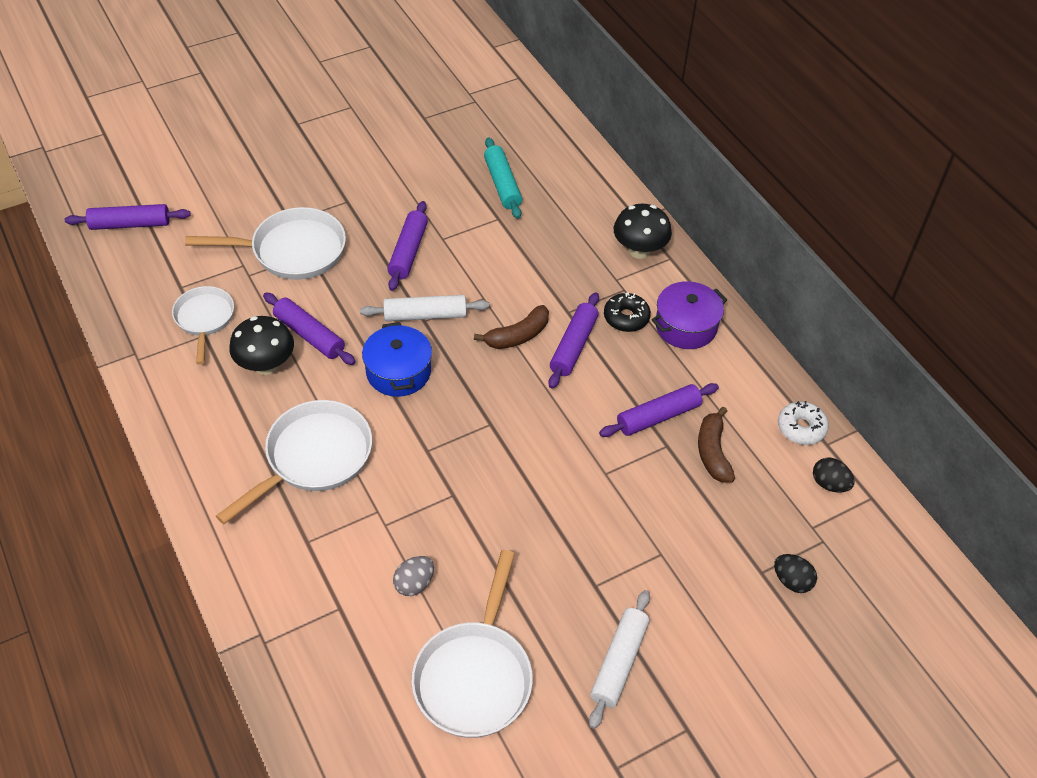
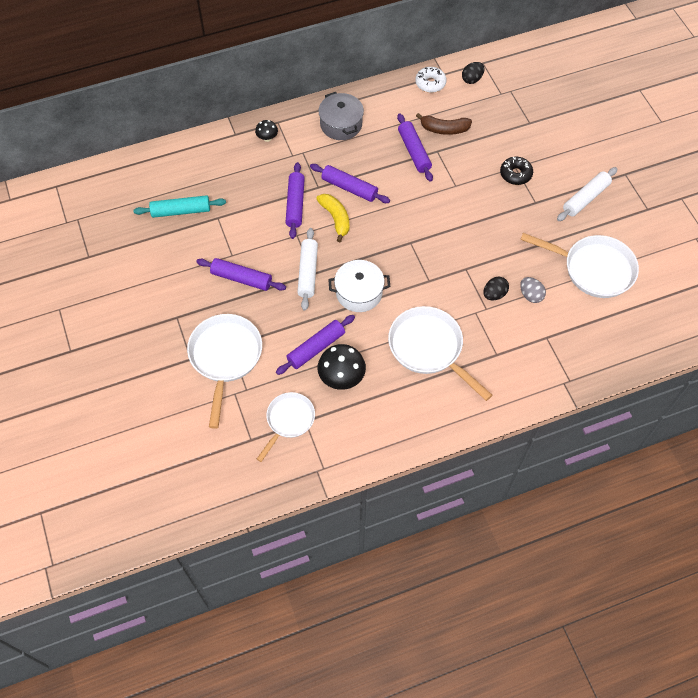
camera: 80 degrees left, 10 degrees up
(130, 224) = (169, 482): purple rolling pin -> purple rolling pin (295, 204)
(204, 319) = (289, 421): white pan -> white pan turned 120 degrees clockwise
(398, 372) = (359, 293): blue pot -> white pot
(518, 336) = (335, 218): brown banana -> yellow banana
(619, 662) = (585, 198): white rolling pin -> white rolling pin turned 75 degrees counterclockwise
(626, 317) = (328, 155): black donut -> black donut (515, 174)
(639, 250) = (267, 138): black mushroom -> black mushroom, size x0.55
(686, 326) = (341, 124): purple pot -> grey pot
(791, 581) = (536, 110): black egg -> black egg (494, 294)

